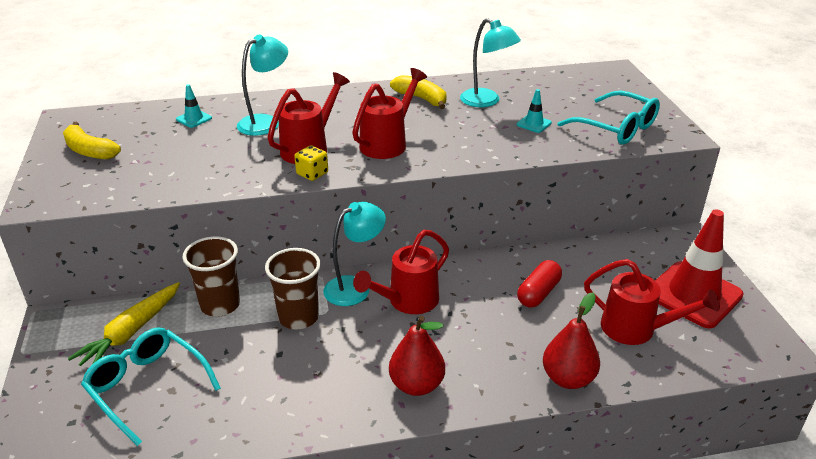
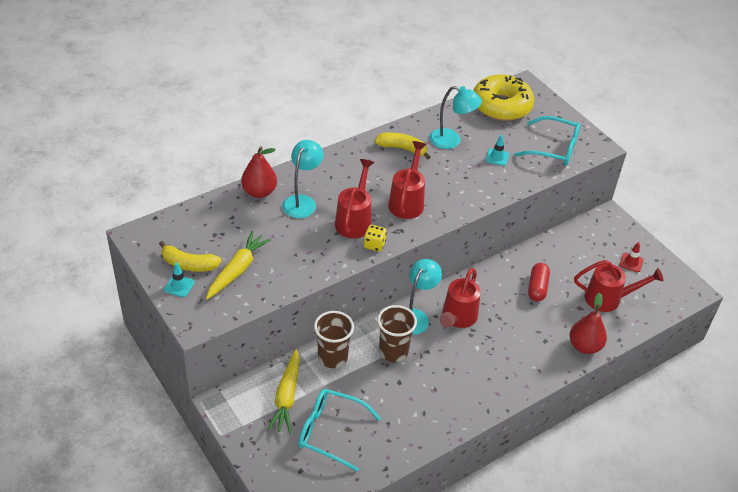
camera: 25 degrees left, 10 degrees up
(134, 165) = (237, 270): none -> yellow carrot
(194, 119) = (243, 211): turquoise traffic cone -> turquoise traffic cone (179, 286)
(416, 385) = (499, 378): red pear -> red pear (259, 192)
(572, 82) = (501, 106): none -> yellow donut
(693, 294) = (631, 262): red traffic cone -> red traffic cone, size x0.41

